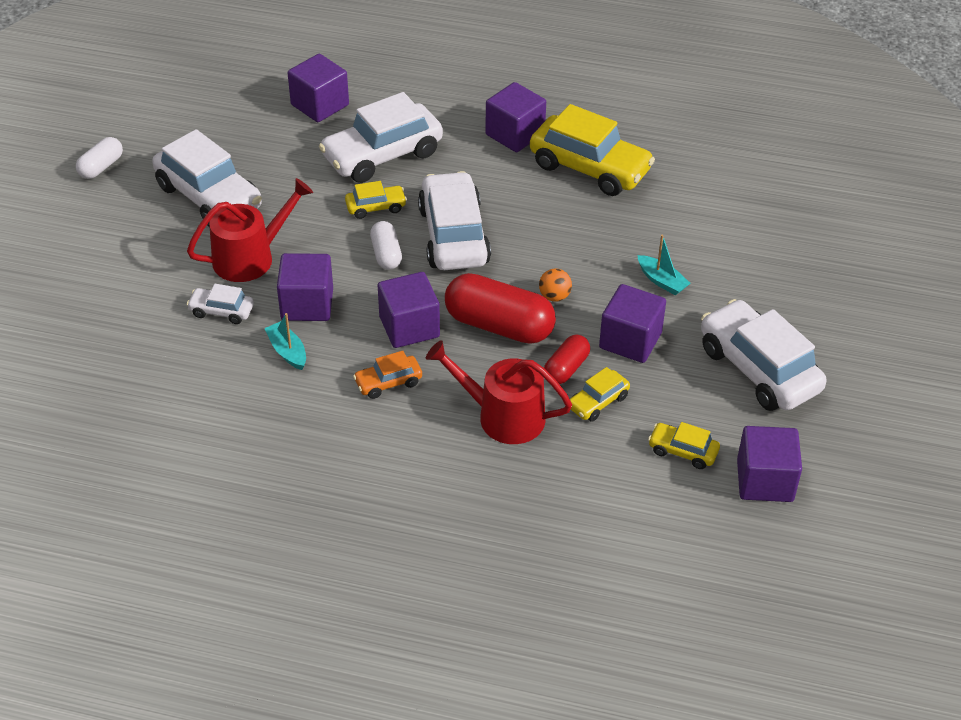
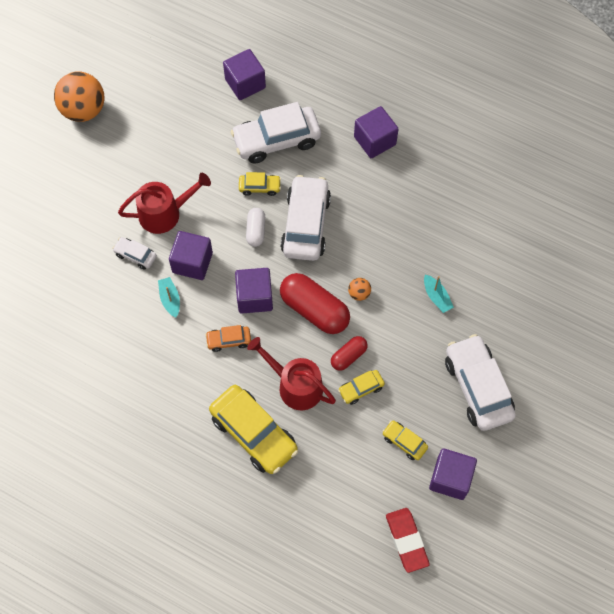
camera: 15 degrees right, 20 degrees up
(101, 167) = (84, 110): white capsule -> orange ball
(209, 197) = (150, 153): white car -> none
(590, 168) = (418, 183): yellow car -> yellow car (254, 433)
(630, 340) = (398, 343): purple cube -> none
(733, 569) = (406, 540): none -> red eraser

